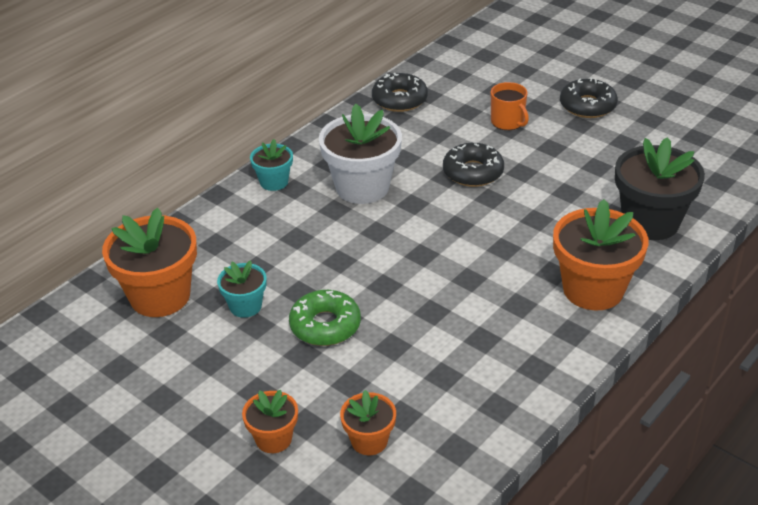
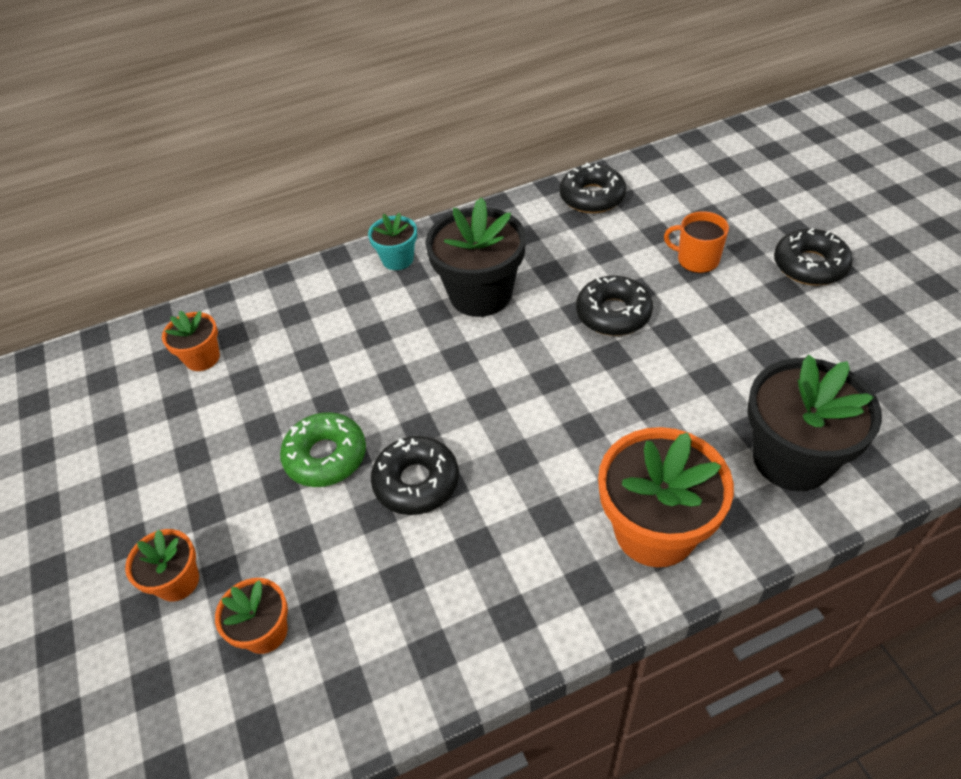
camera: 30 degrees right, 10 degrees up
(160, 296) = (202, 358): orange flower pot -> orange flower pot, size x0.53
(245, 306) = (268, 400): turquoise flower pot -> none
(362, 187) = (480, 294): white flower pot -> black flower pot
(408, 317) = (416, 482): none -> black donut
(508, 122) = (696, 259): orange mug -> orange mug turned 120 degrees clockwise

